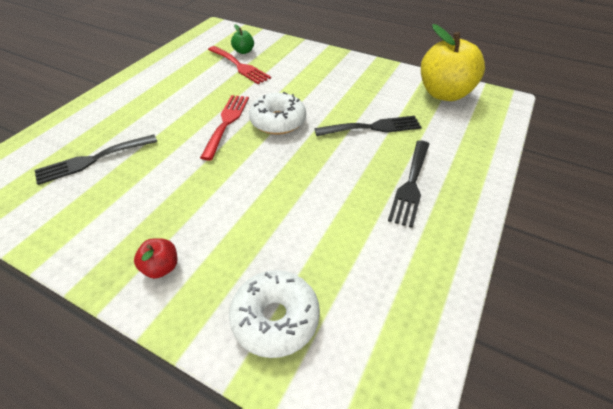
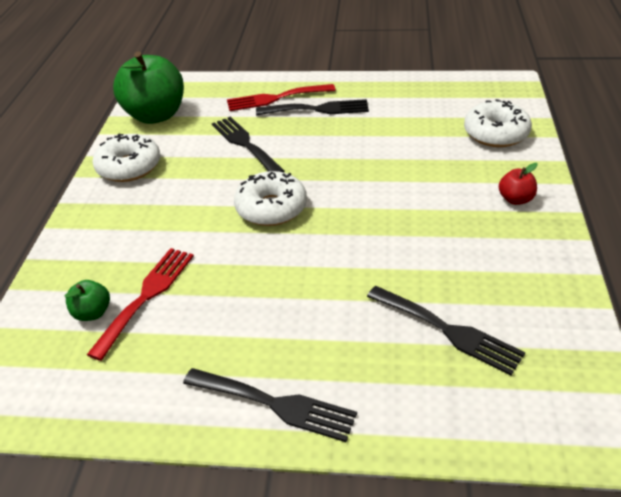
camera: 110 degrees left, 5 degrees down
(127, 89) = (276, 404): none -> black fork
(227, 122) = (298, 247): red fork -> red fork (275, 98)
(374, 75) = (129, 167): none -> white donut
(444, 93) = (156, 115): yellow apple -> green apple

